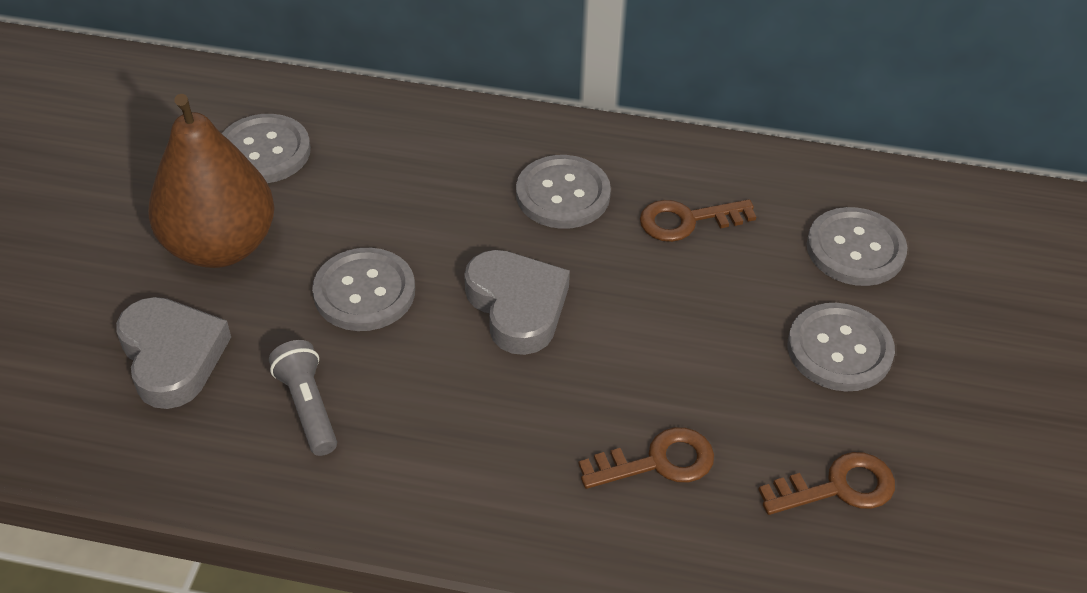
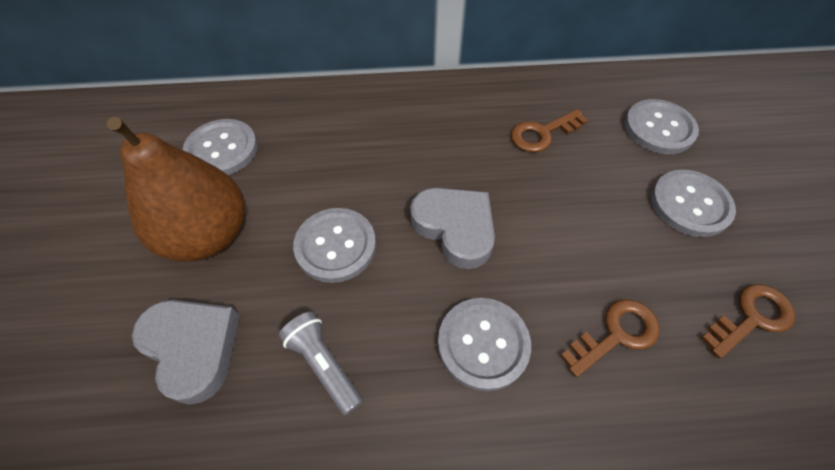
camera: 15 degrees left, 10 degrees up
(563, 194) = (451, 134): grey button -> grey button (483, 344)

